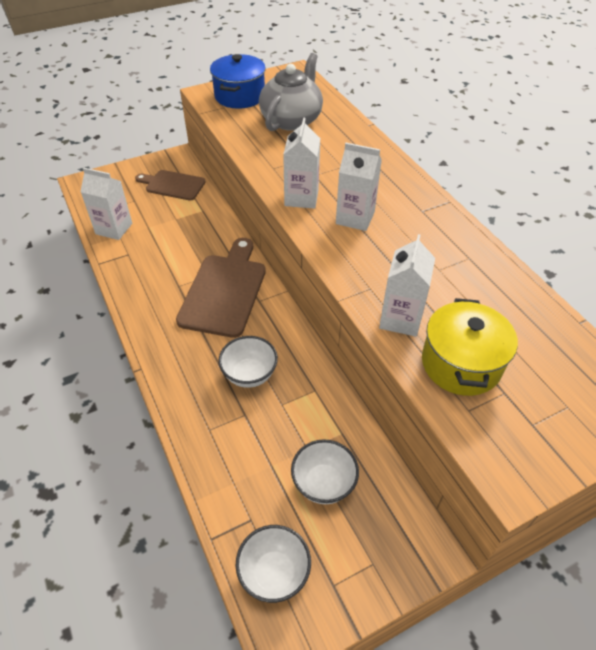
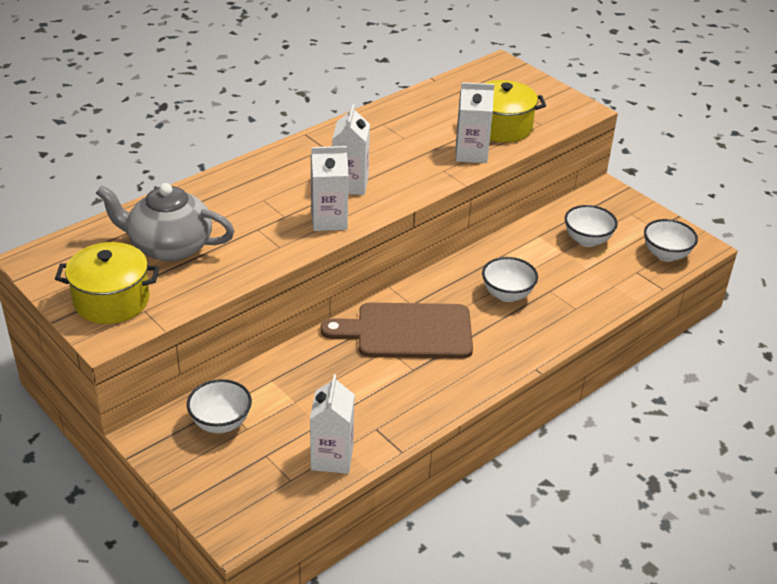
camera: 105 degrees left, 10 degrees down
(173, 185) = (221, 423): brown cutting board -> white bowl
(240, 96) = (112, 300): blue pot -> yellow pot

